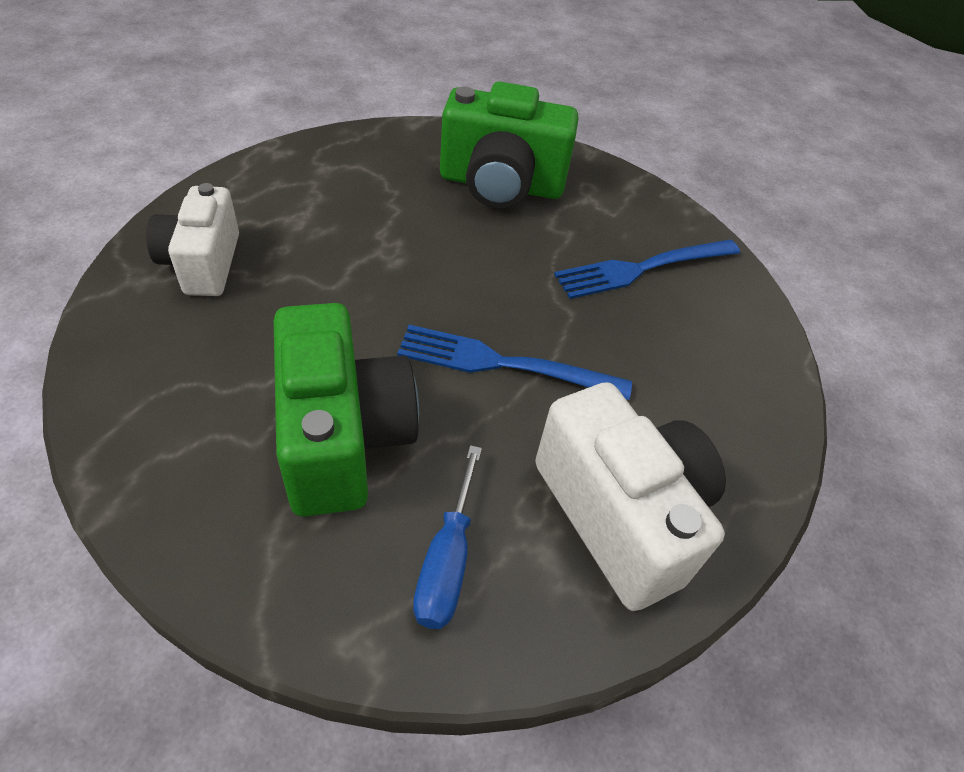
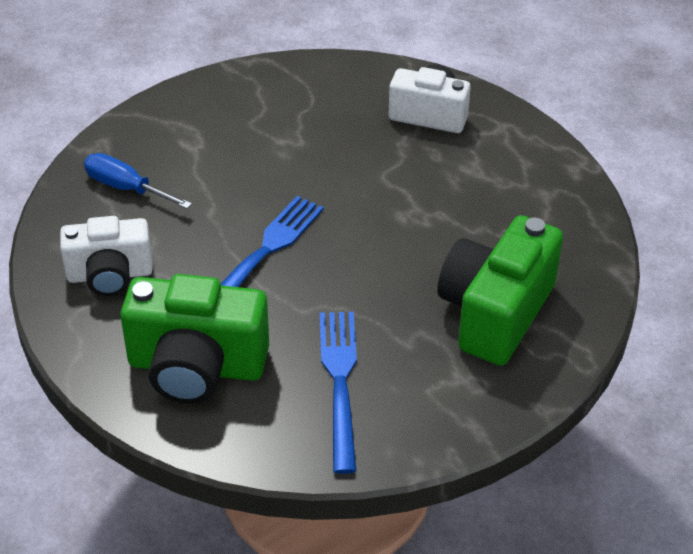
camera: 115 degrees right, 5 degrees down
(342, 437) = (236, 160): green camera -> green camera (196, 367)
(620, 515) = (110, 275): white camera -> white camera, size x0.66

